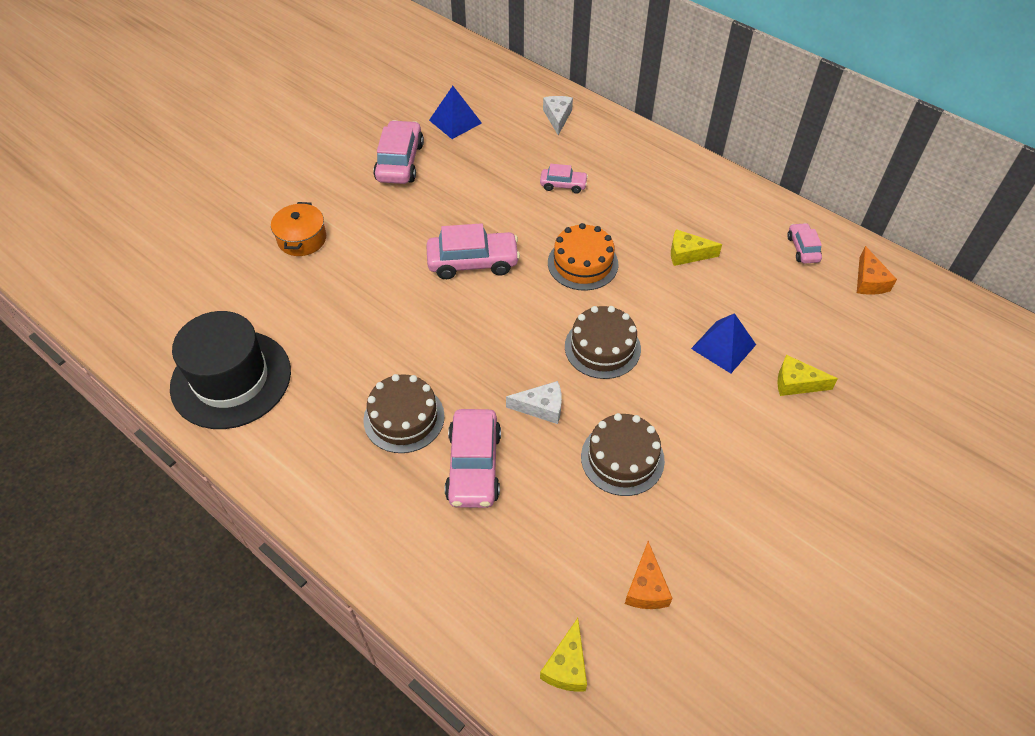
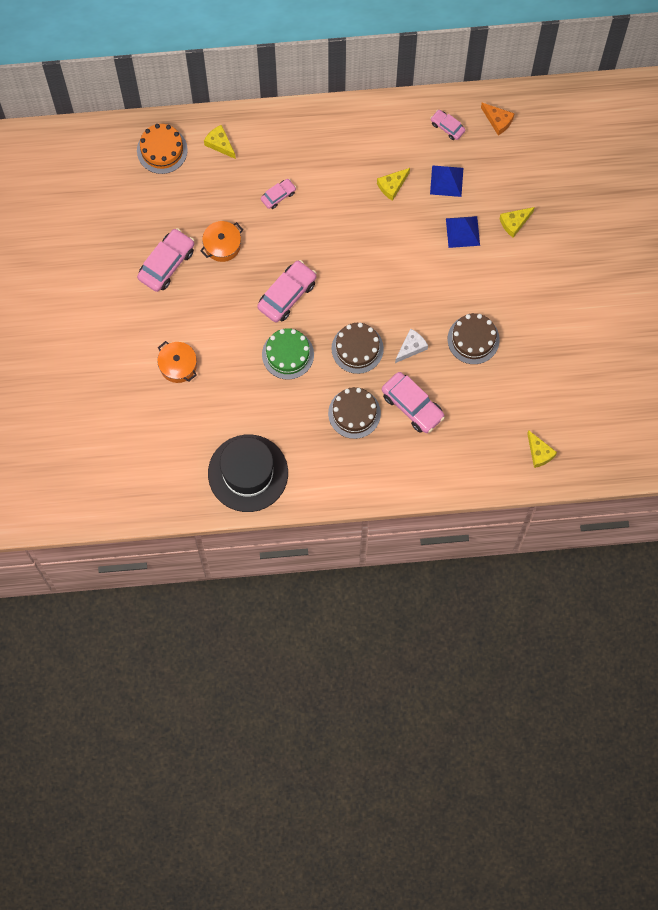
camera: 45 degrees left, 20 degrees up
(400, 162) = (166, 264): pink car -> pink car turned 75 degrees clockwise
(409, 310) = (288, 354): none -> green cake
(455, 121) = (162, 203): blue pyramid -> blue pyramid (446, 181)
(465, 183) = (222, 245): none -> orange pot
(557, 117) = (220, 144): white cheese -> yellow cheese
(582, 263) = (344, 242): orange cake -> orange cake (162, 150)
(602, 347) = (406, 286): brown cake -> brown cake (357, 348)
(646, 587) = (539, 391): orange cheese -> none

